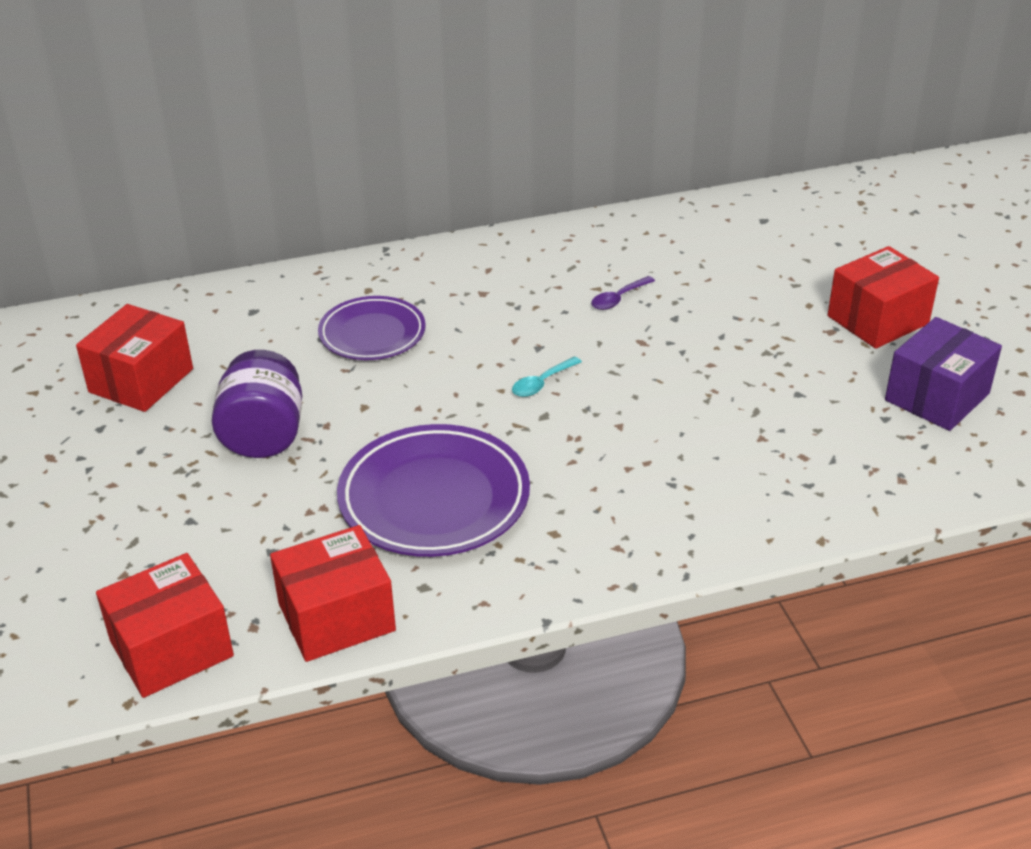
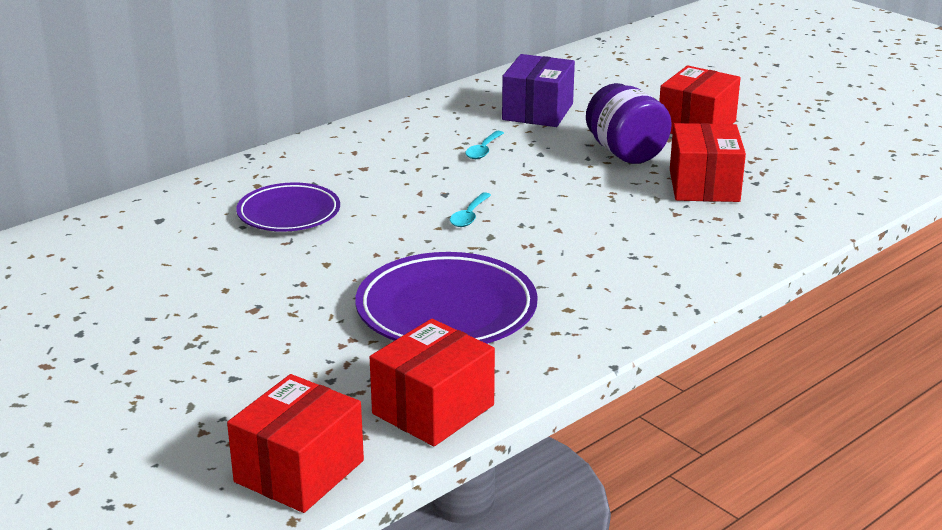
camera: 25 degrees left, 10 degrees down
(141, 380) = (91, 290): red box -> red box (704, 186)
(263, 435) = (250, 303): purple jar -> purple jar (625, 153)
(618, 299) = (483, 150): purple spoon -> turquoise spoon
(937, 397) = (780, 162): purple box -> purple box (537, 112)

